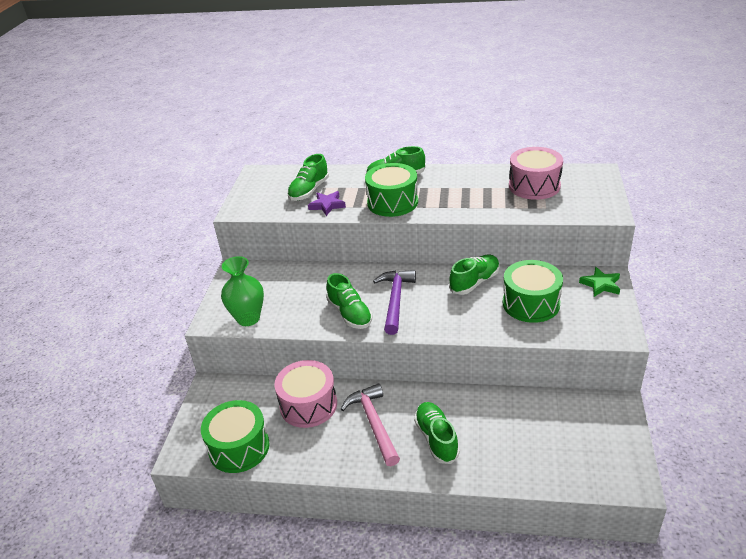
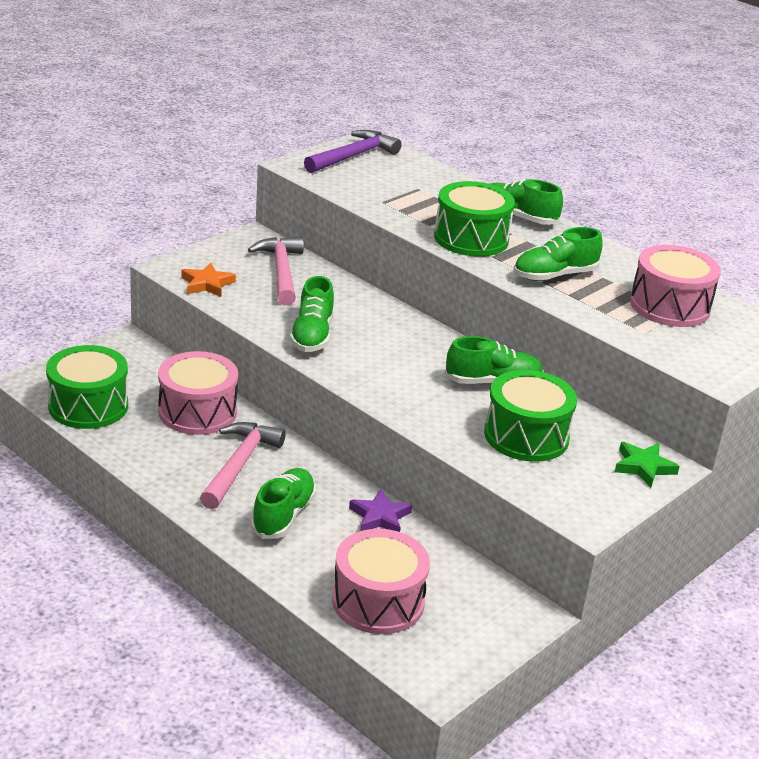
camera: 30 degrees right, 5 degrees down
(248, 318) = (207, 284): green vase -> orange star
(280, 283) = (281, 272): none -> pink hammer
(309, 191) = (397, 184): green shoe -> green shoe (554, 275)
(327, 205) = (395, 206): purple star -> purple star (380, 517)
(395, 300) = (378, 350): purple hammer -> purple hammer (353, 156)
(547, 455) = (378, 601): none -> pink drum

